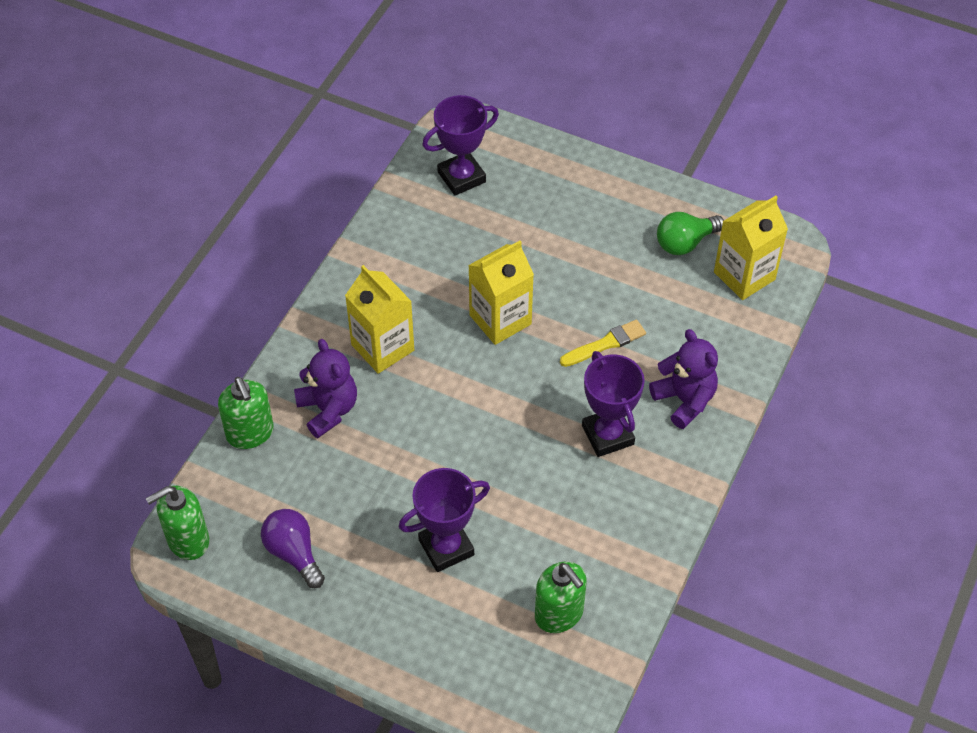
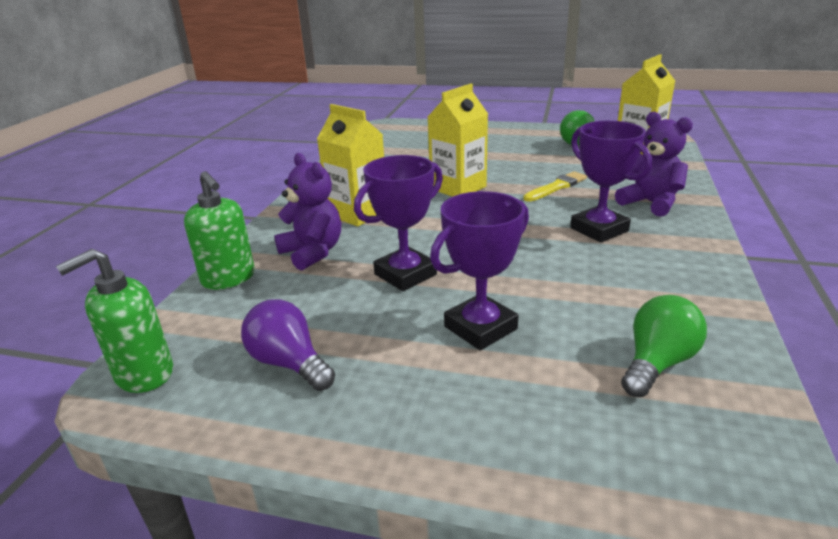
camera: 10 degrees left, 25 degrees down
(461, 177) = (395, 140): purple trophy -> purple trophy (405, 274)
(559, 614) = (657, 363): green soap dispenser -> green light bulb

